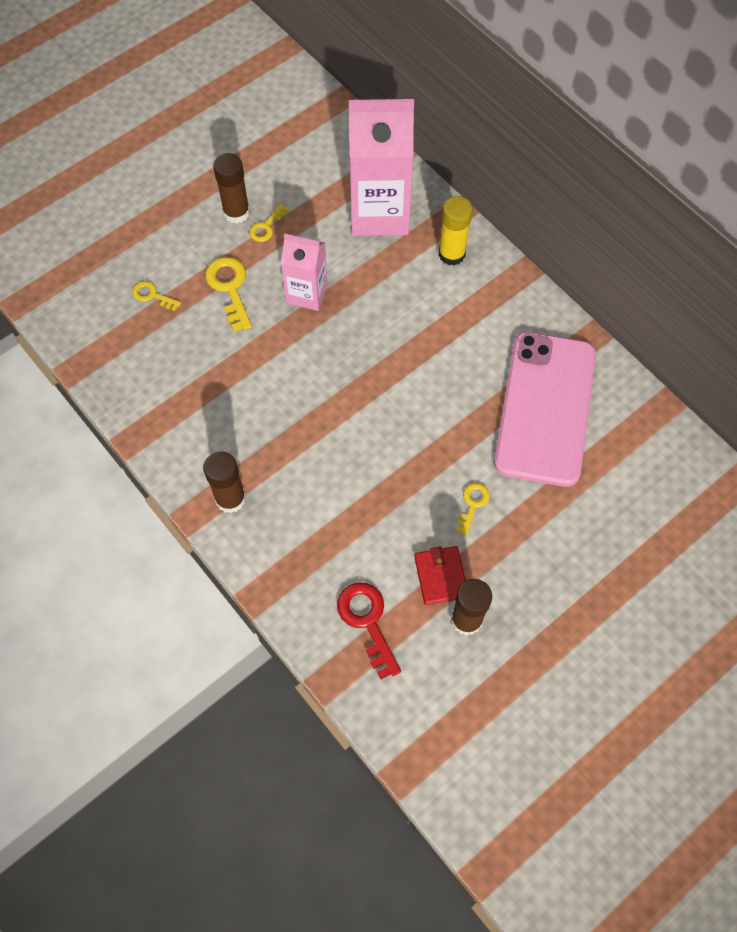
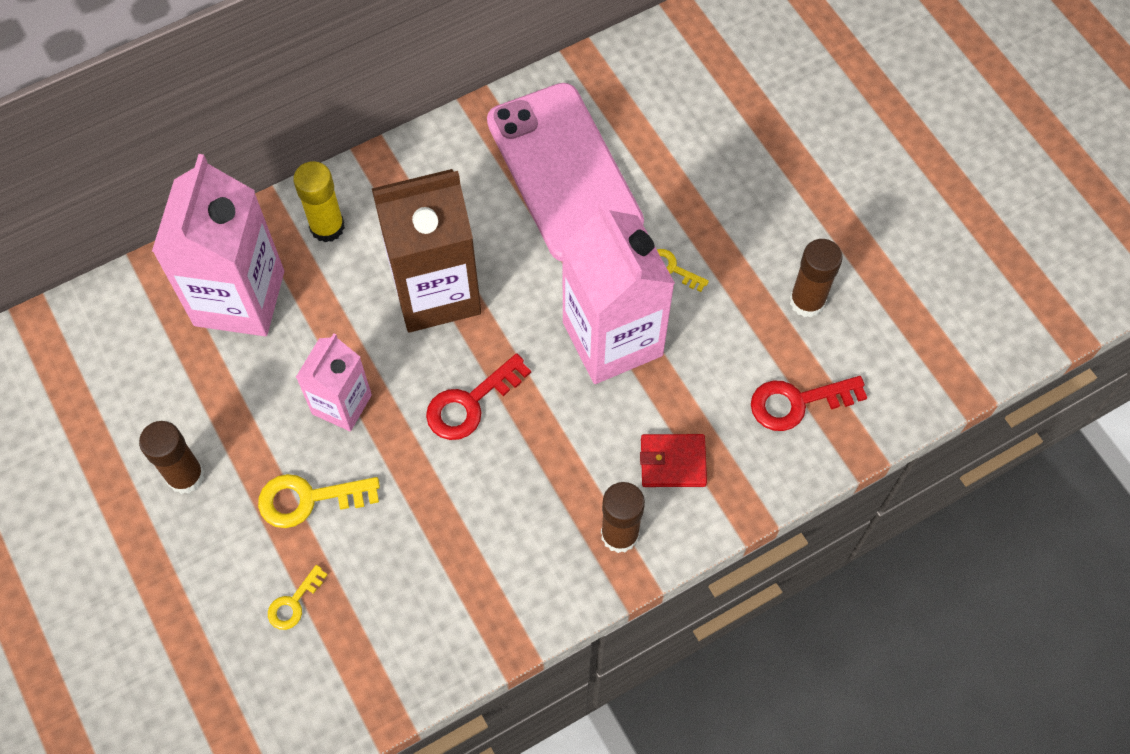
camera: 80 degrees left, 0 degrees up
(266, 227) = (221, 440): yellow key -> none
(322, 377) = (470, 403): none -> red key
(398, 468) = (612, 339): none -> pink carton
(413, 336) = (435, 291): none -> brown carton
(440, 576) = (753, 318): red wallet -> red wallet (673, 462)
(545, 408) = (563, 172): pink phone -> pink phone turned 45 degrees clockwise

